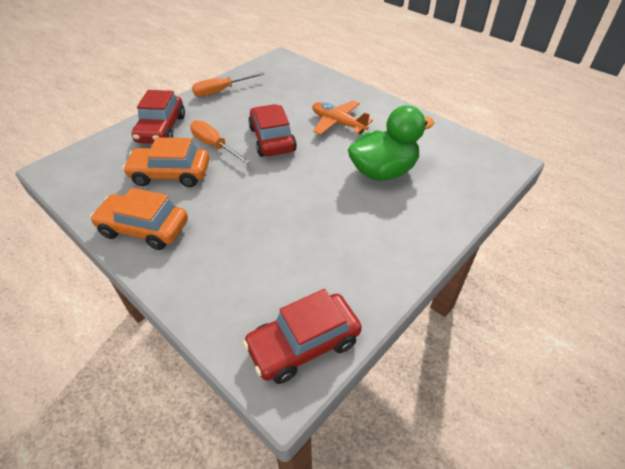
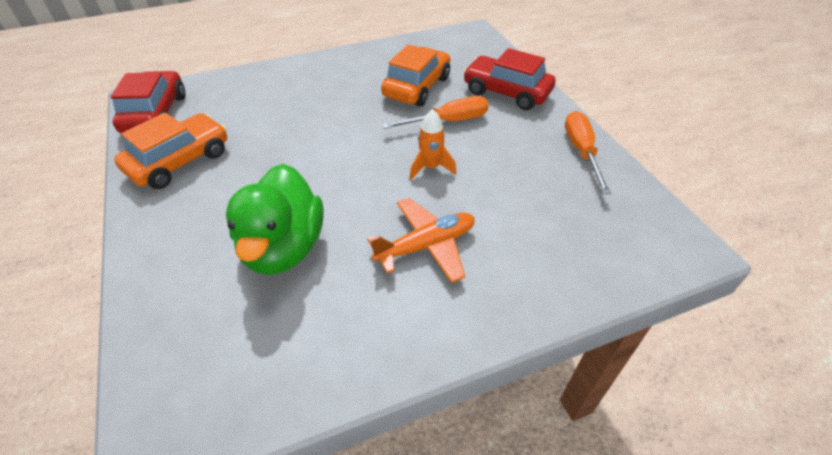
camera: 115 degrees right, 0 degrees up
(144, 229) = (351, 65): orange car -> orange car (179, 161)
(272, 139) = (430, 168): red car -> orange rocket

